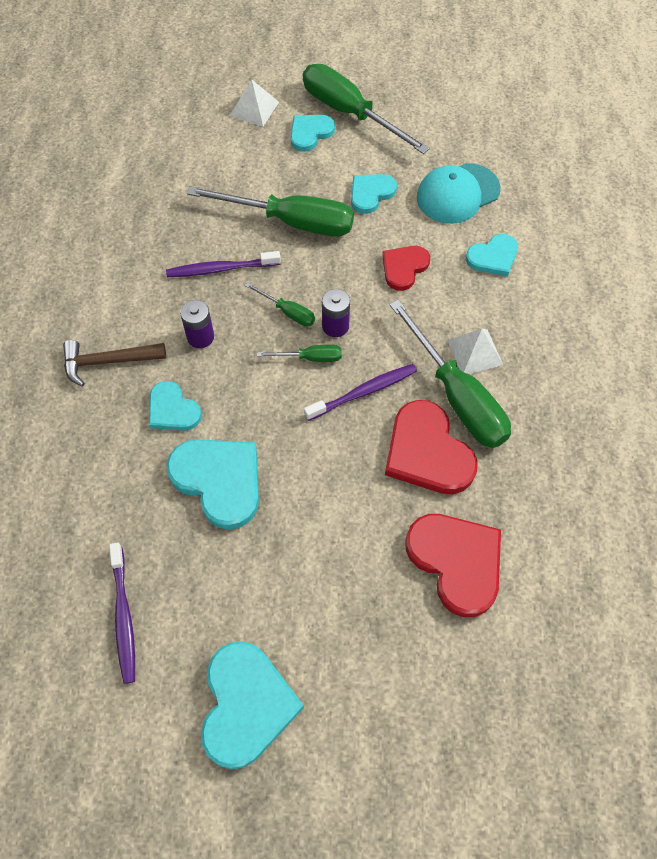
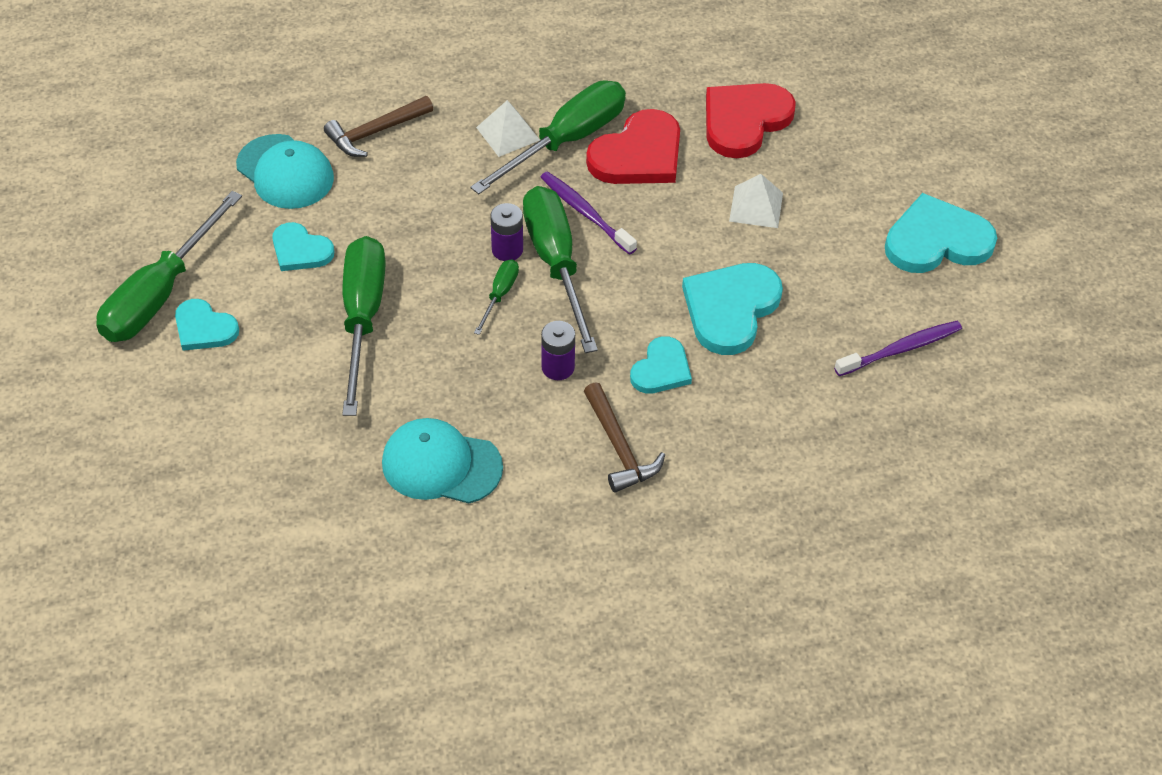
camera: 105 degrees left, 10 degrees down
(138, 248) = (441, 465): none -> turquoise cap
(221, 269) = (453, 371): purple toothbrush -> none
(254, 108) = (165, 398): white pyramid -> white pyramid (756, 206)
(310, 358) = (556, 263): green screwdriver -> green screwdriver, size x2.18
(404, 268) = (409, 204): red heart -> none
(493, 257) = (375, 132): turquoise heart -> brown hammer

